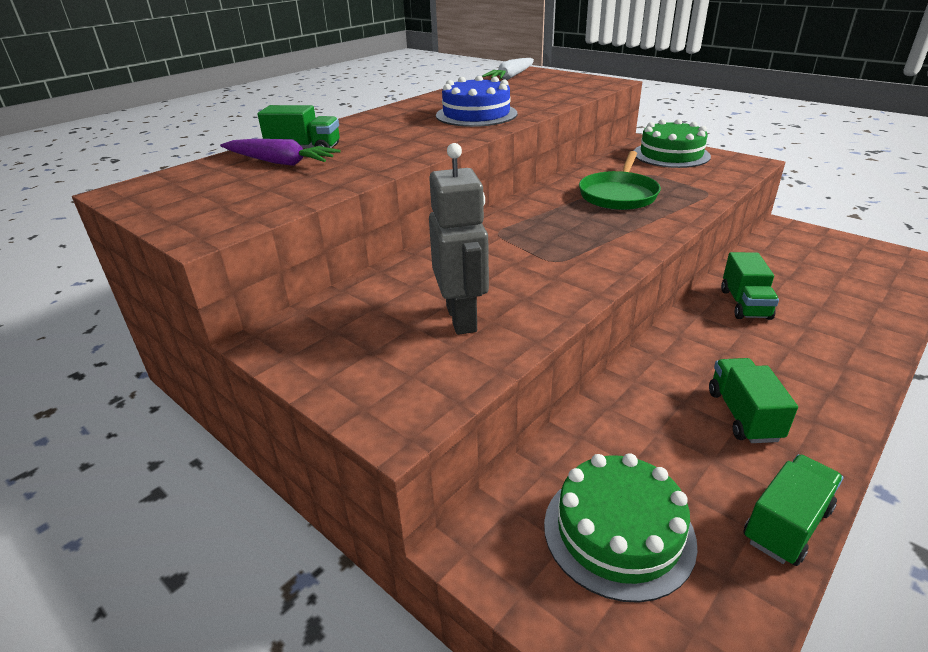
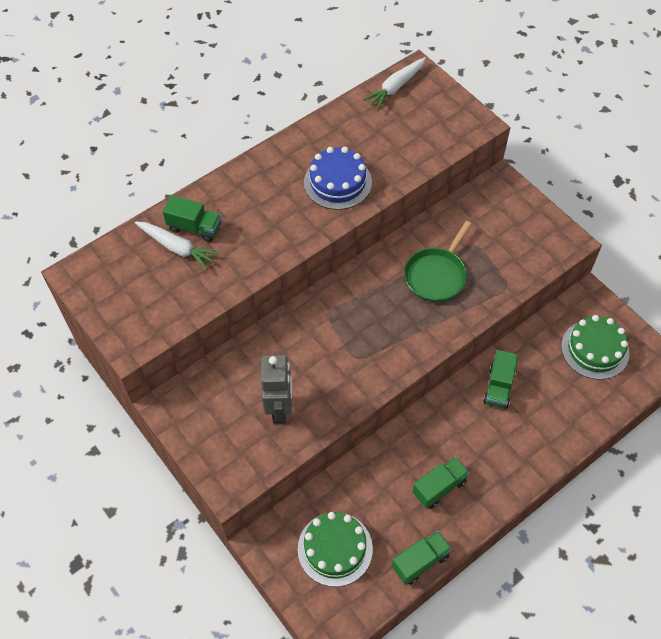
camera: 10 degrees right, 25 degrees up
(280, 162) = (177, 248): purple carrot -> white carrot
(671, 155) = (511, 213): green cake -> green cake (595, 349)
(743, 415) = (439, 487): green truck -> green truck turned 45 degrees clockwise

